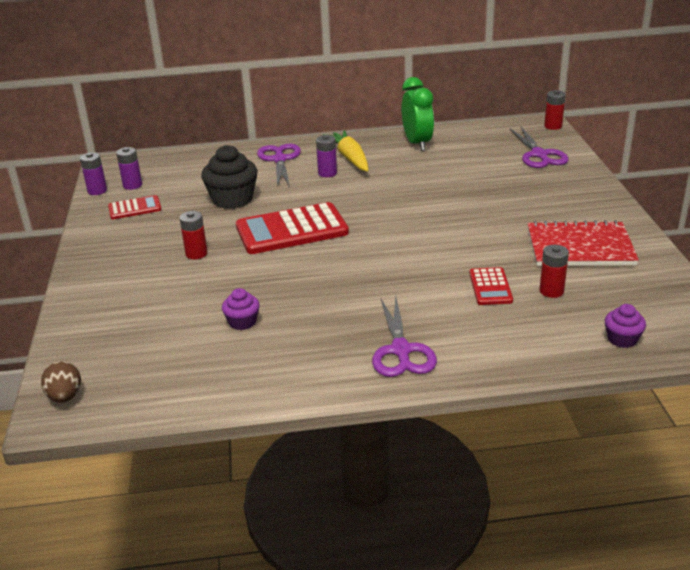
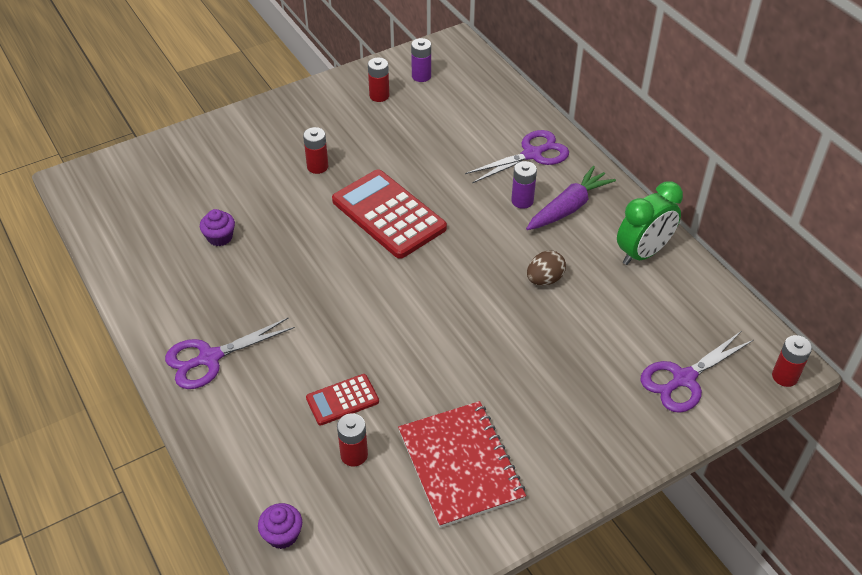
camera: 65 degrees right, 15 degrees up
(65, 396) = (94, 177): brown egg -> brown egg (544, 279)
(97, 191) = (399, 59): purple battery -> none
(135, 208) = (379, 96): red calculator -> red battery
(232, 199) = (428, 152): black cupcake -> none
(350, 158) = (568, 207): yellow carrot -> purple carrot

